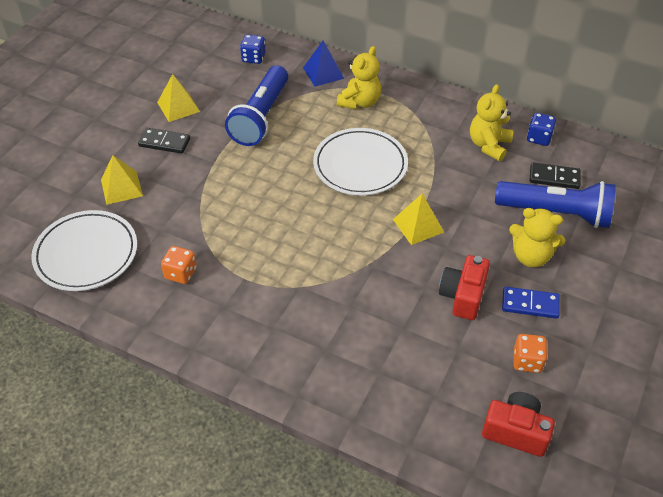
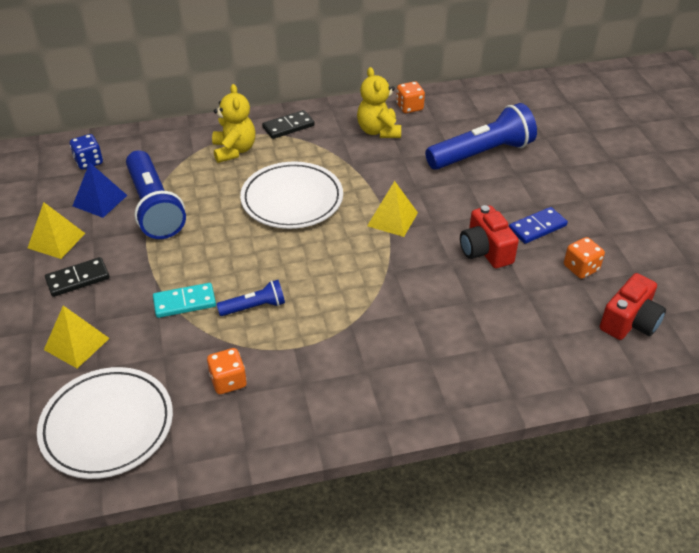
camera: 40 degrees left, 5 degrees down
(210, 200) = (184, 302): none -> turquoise domino
(249, 232) = (254, 307): none -> blue flashlight
(323, 73) = (173, 143): blue pyramid -> blue pyramid (100, 200)
(516, 431) = (629, 322): red camera -> red camera turned 150 degrees clockwise
(531, 256) = (499, 193): yellow teddy bear -> none
(539, 138) = (409, 107): blue dice -> orange dice
(554, 178) = (452, 129): black domino -> black domino (288, 127)

